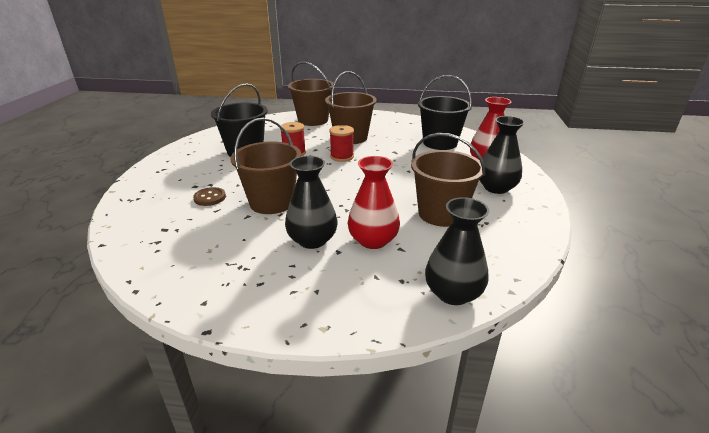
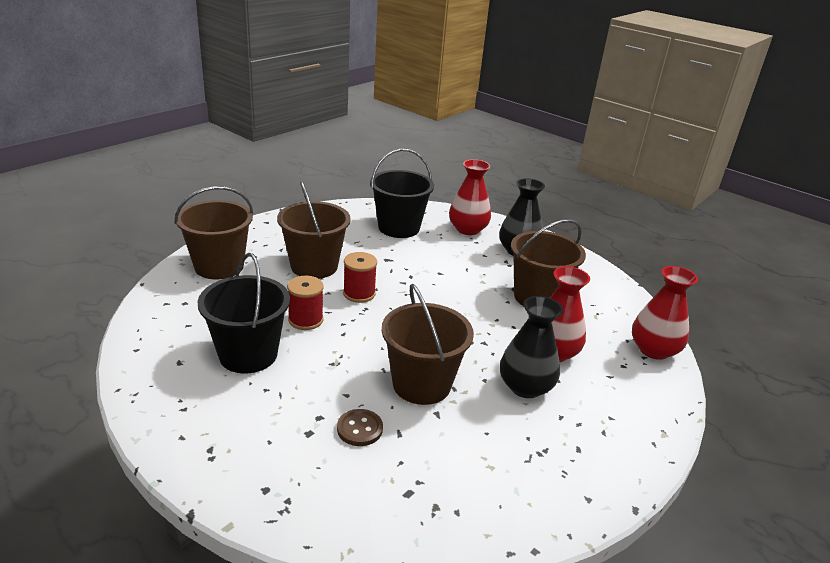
camera: 60 degrees left, 0 degrees up
(453, 293) = (653, 350): black vase -> red vase

